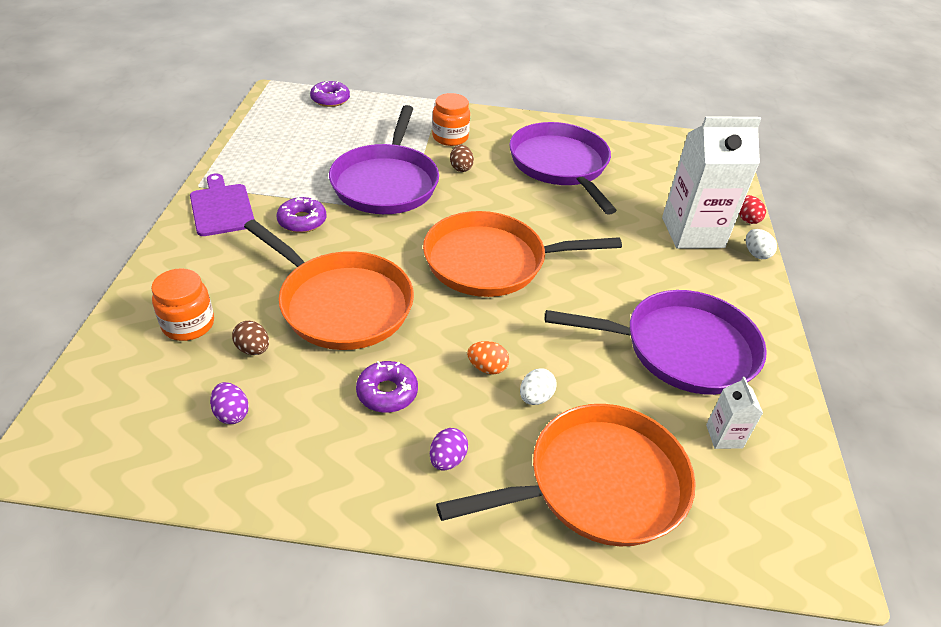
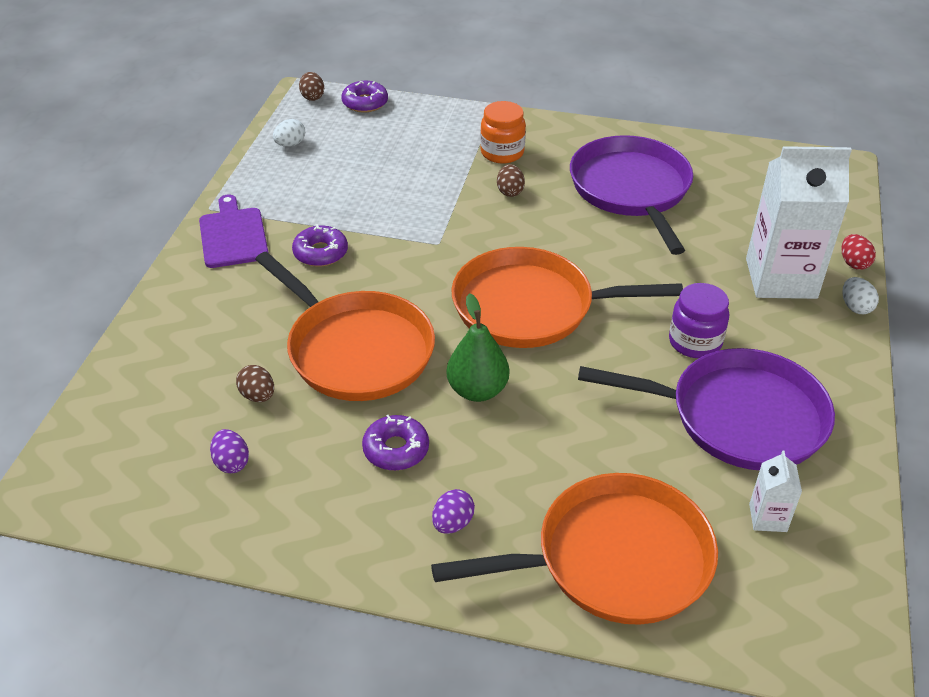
camera: 10 degrees right, 0 degrees up
(188, 324) = (191, 366): orange jar -> none
(285, 95) = (312, 97): none -> brown egg
(386, 183) = (420, 209): purple pan -> none
(454, 335) = (477, 390): none -> green pear
(487, 368) = (509, 428): orange egg -> none
(535, 397) = (558, 463): white egg -> white egg (290, 144)
(633, 286) = (695, 342): none -> purple jar

